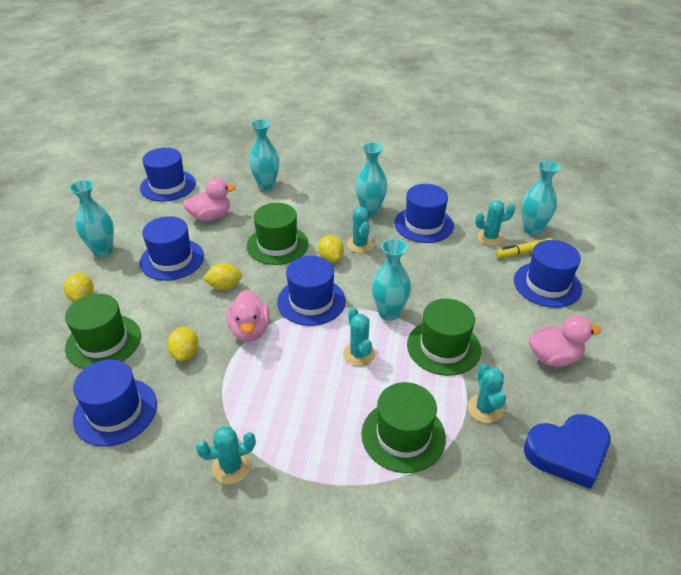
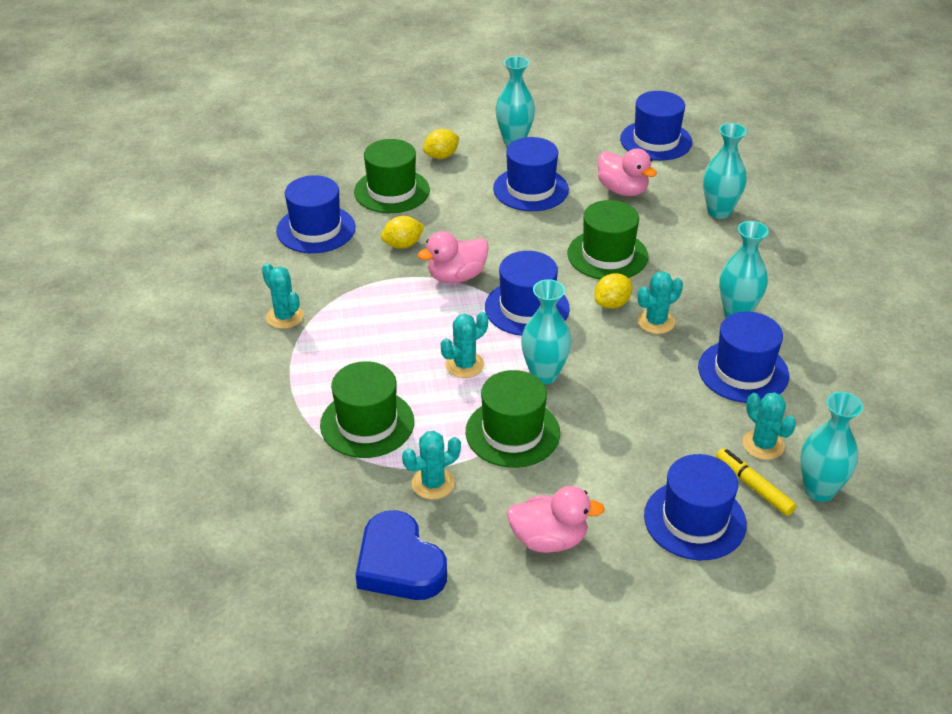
camera: 70 degrees right, 0 degrees up
(224, 286) = (512, 238): yellow lemon -> none
(554, 357) = (549, 539): pink duck -> pink duck turned 60 degrees counterclockwise

